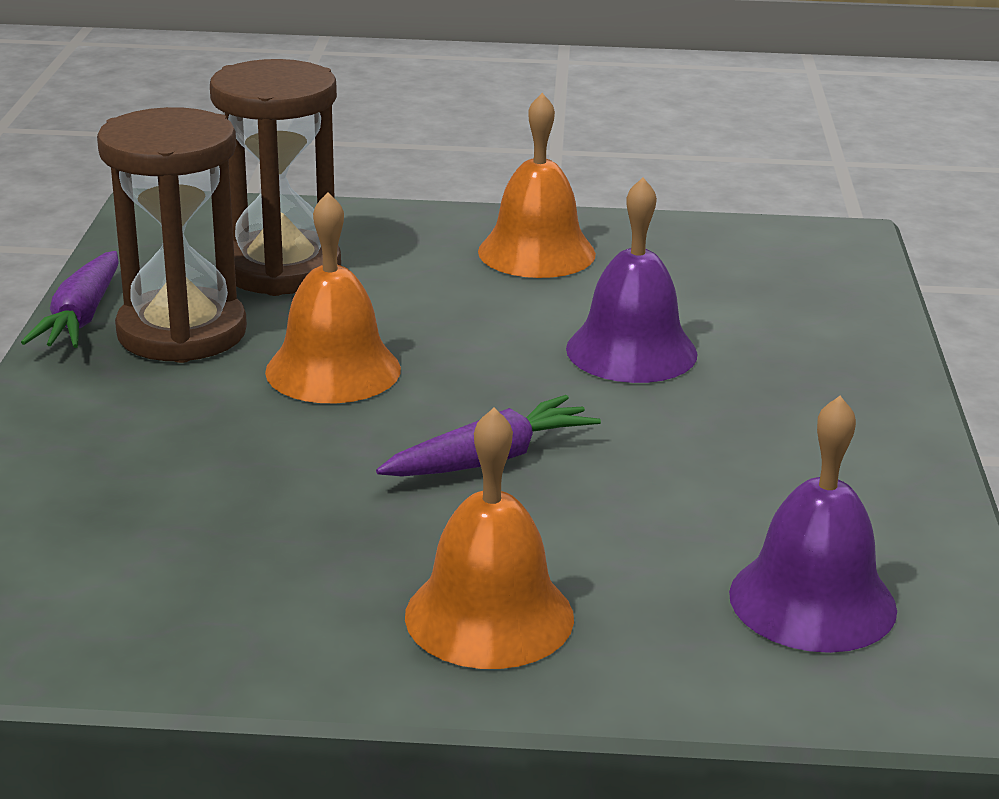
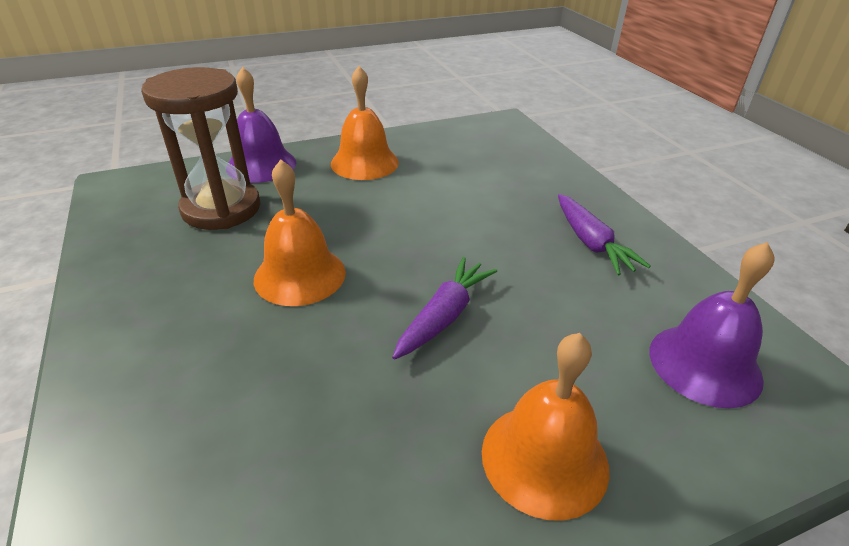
camera: 25 degrees left, 10 degrees up
(81, 317) = (97, 281): purple carrot -> purple carrot (591, 243)
(182, 333) = (179, 274): brown hourglass -> none
(631, 351) = (462, 213): purple bell -> purple bell (261, 165)

